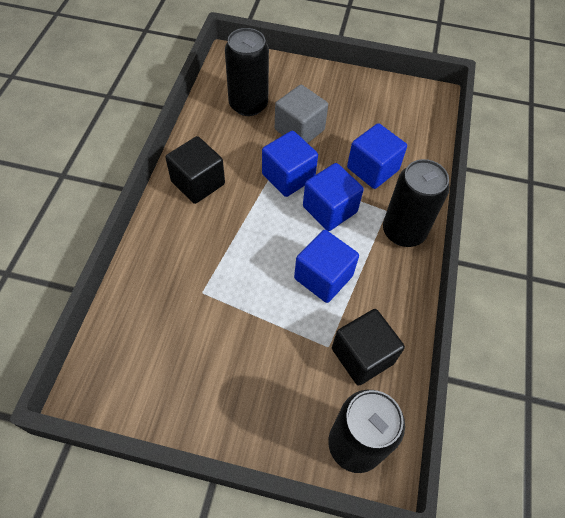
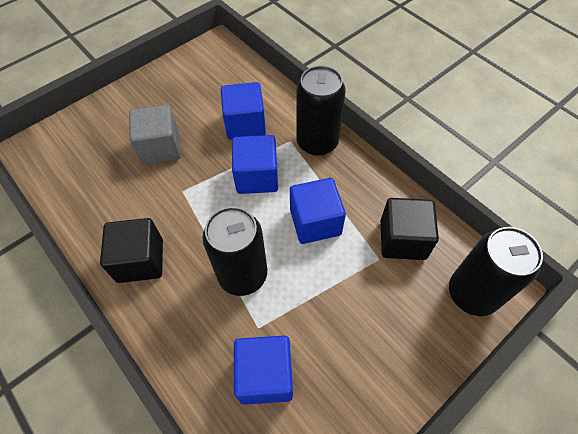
camera: 50 degrees left, 0 degrees up
(248, 104) = (96, 168): black can -> black can (242, 274)
(288, 176) = (199, 185): blue cube -> blue cube (265, 375)

